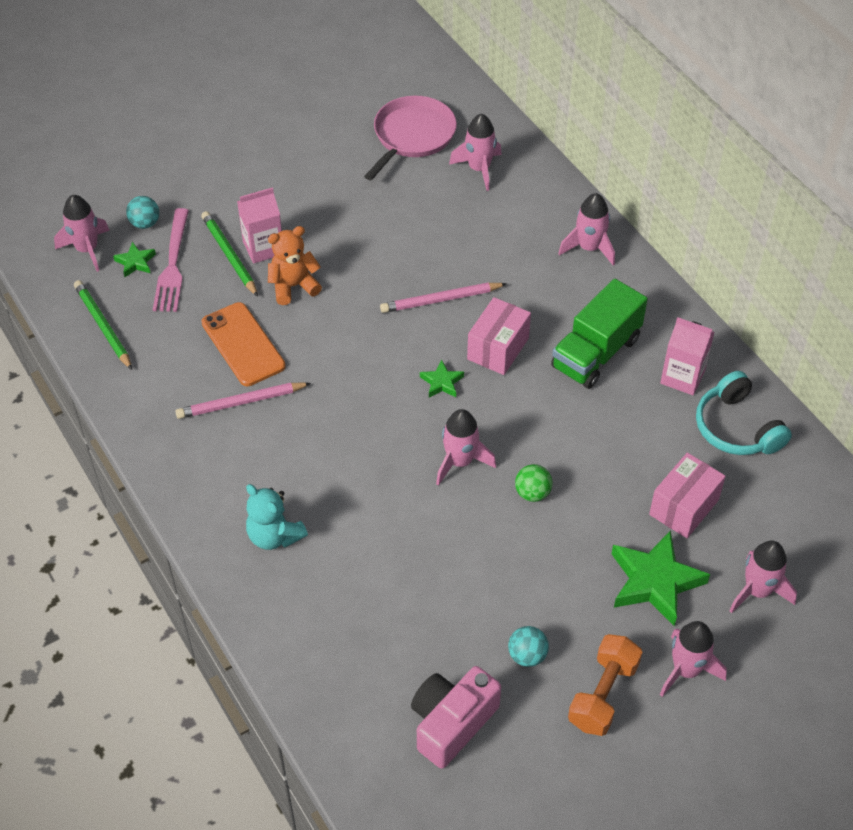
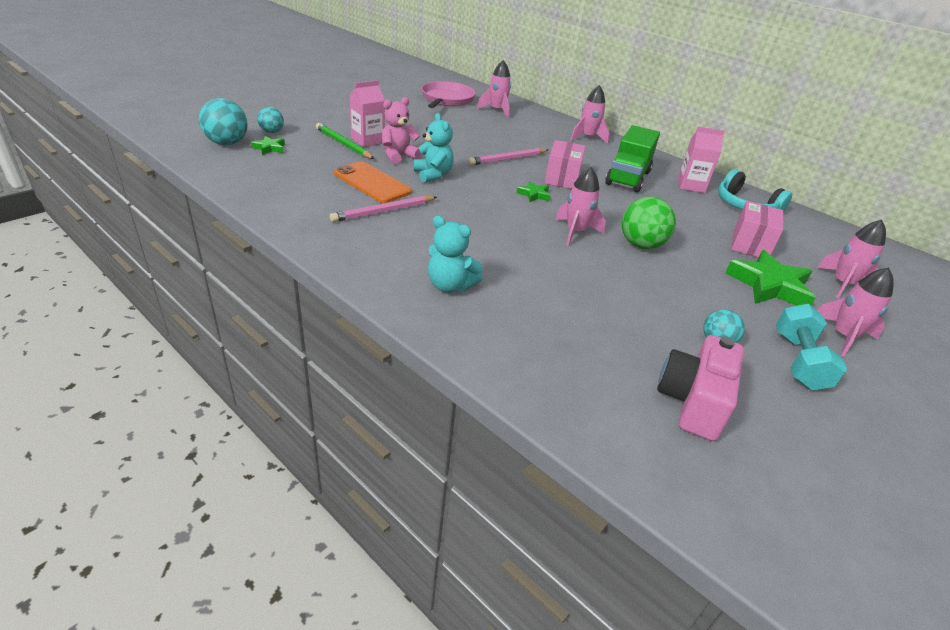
camera: 20 degrees left, 15 degrees down
(87, 249) = (227, 143): pink rocket -> turquoise ball
(103, 326) = (250, 178): green pencil -> none
(173, 265) = (300, 149): pink fork -> none
(293, 286) = (398, 156): orange teddy bear -> pink teddy bear
(325, 332) = (433, 175): none -> turquoise teddy bear
(532, 493) = (641, 245): green ball -> green ball, size x1.68
(603, 695) = (799, 361): orange dumbbell -> turquoise dumbbell

